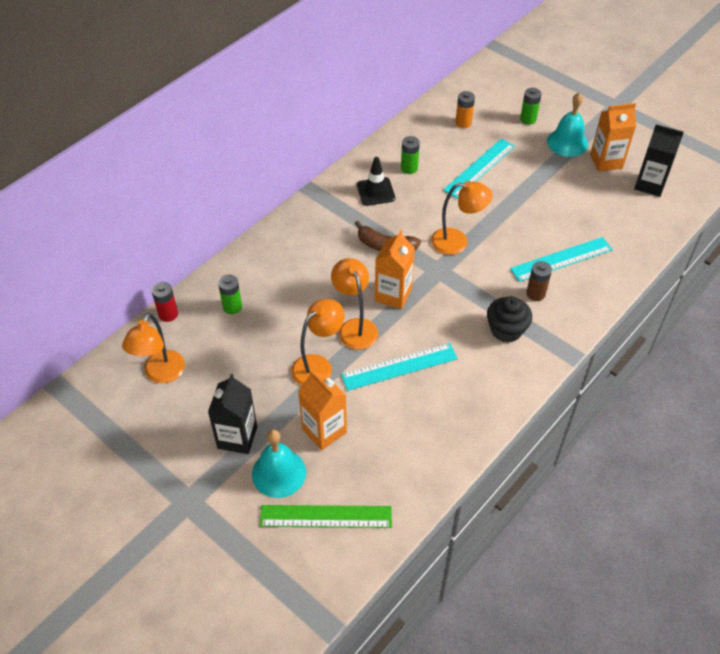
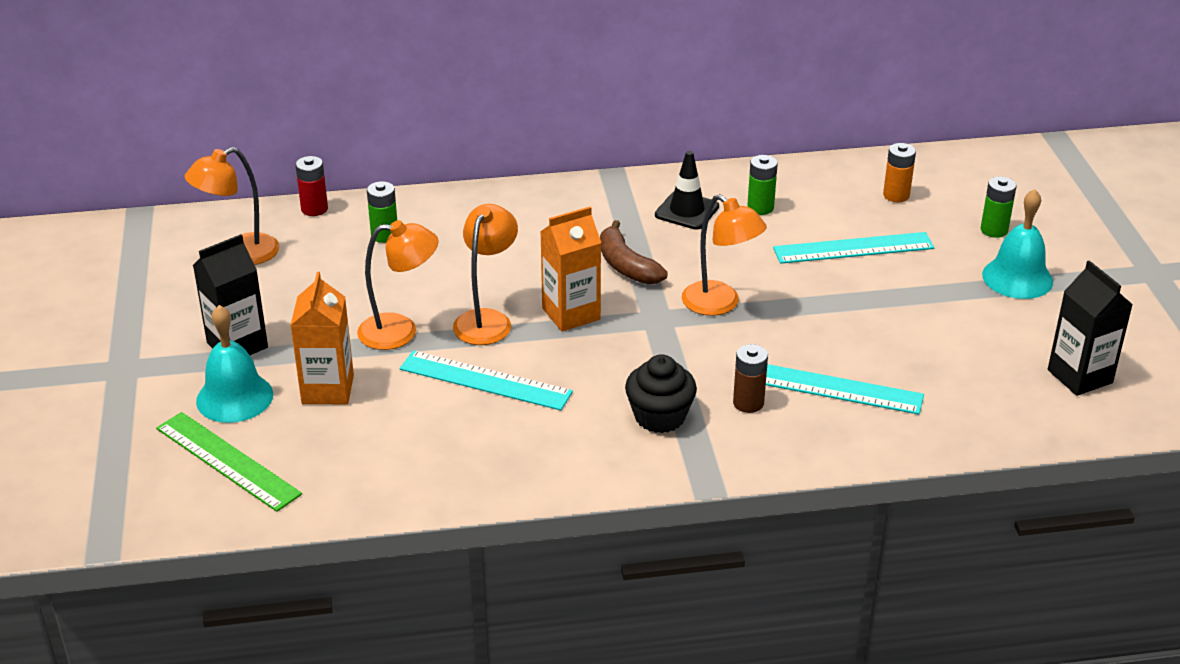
camera: 40 degrees right, 15 degrees down
(606, 161) = (1047, 322): orange carton -> none

